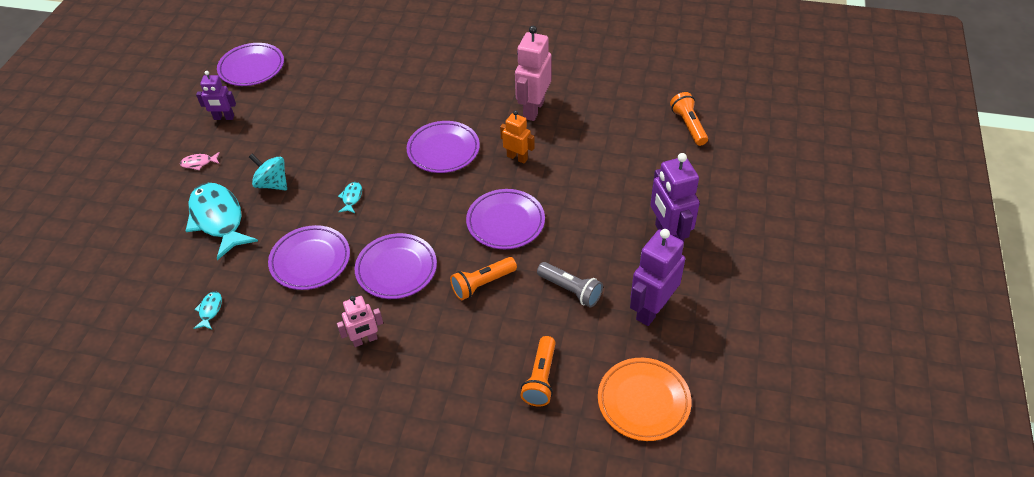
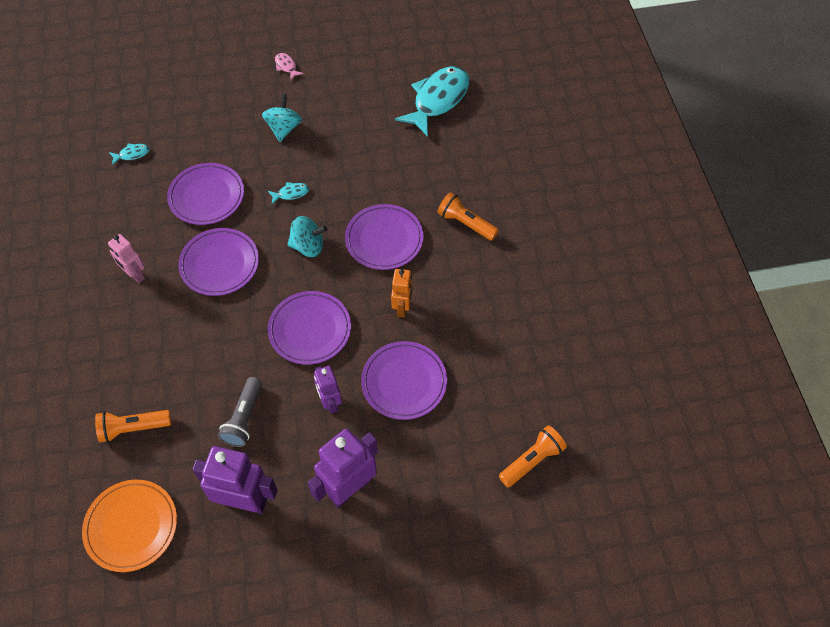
camera: 65 degrees right, 10 degrees up
(218, 219) = (228, 112): turquoise fish -> turquoise fish (438, 100)
(224, 118) = (348, 55): purple robot -> purple robot (330, 402)
(252, 68) = (423, 42): purple plate -> purple plate (404, 382)
(418, 201) = (308, 246): none -> turquoise spinning top
(482, 284) = (226, 340): orange flashlight -> orange flashlight (465, 223)
(533, 109) = (481, 295): pink robot -> none

